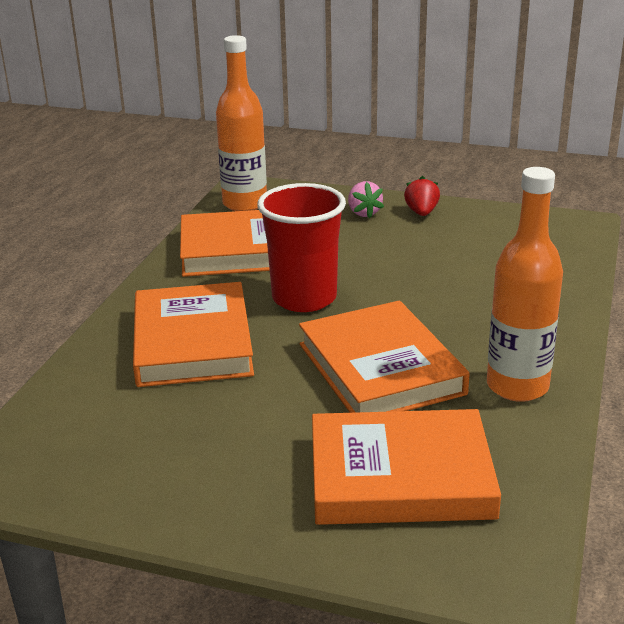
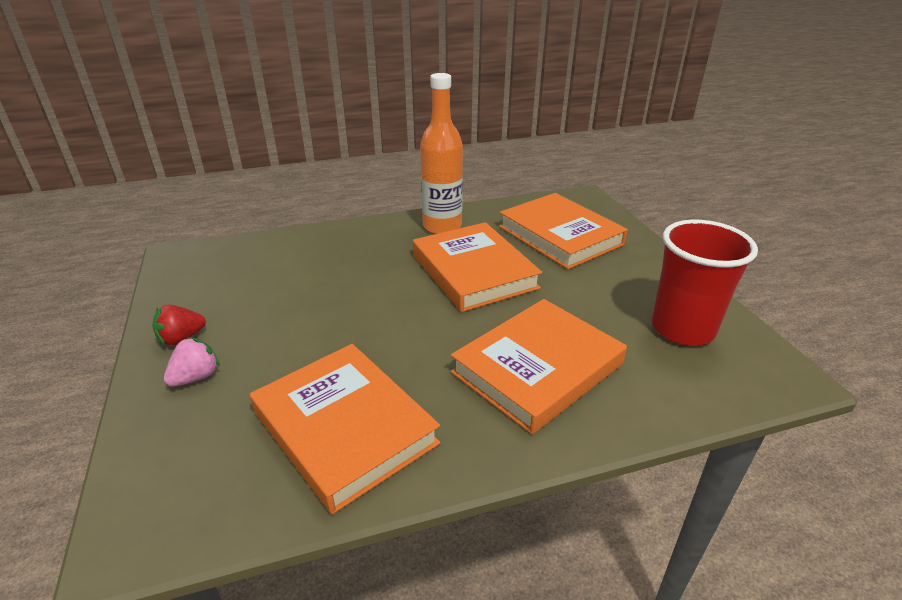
camera: 125 degrees left, 5 degrees up
(245, 204) = (200, 502): orange bottle -> none
(304, 298) = (412, 340): red cup -> red cup (682, 329)
(380, 368) = (473, 271): orange book -> orange book turned 60 degrees counterclockwise

